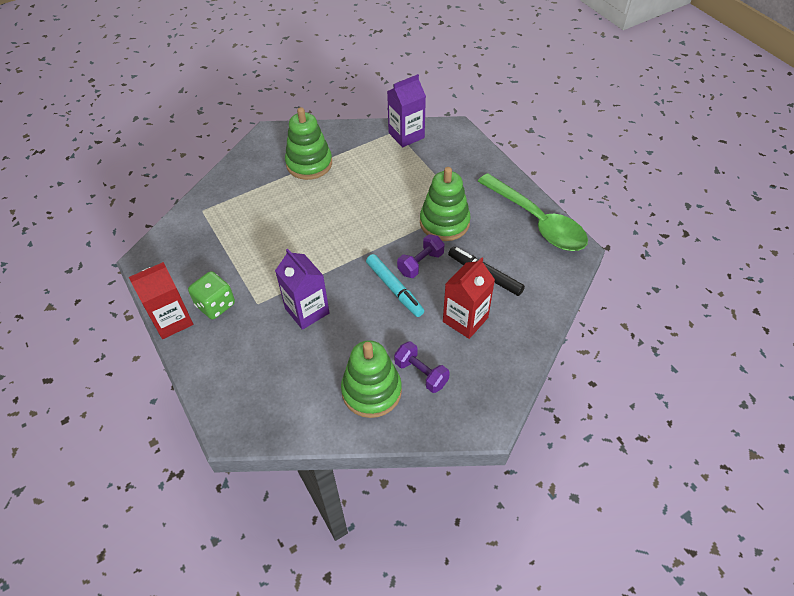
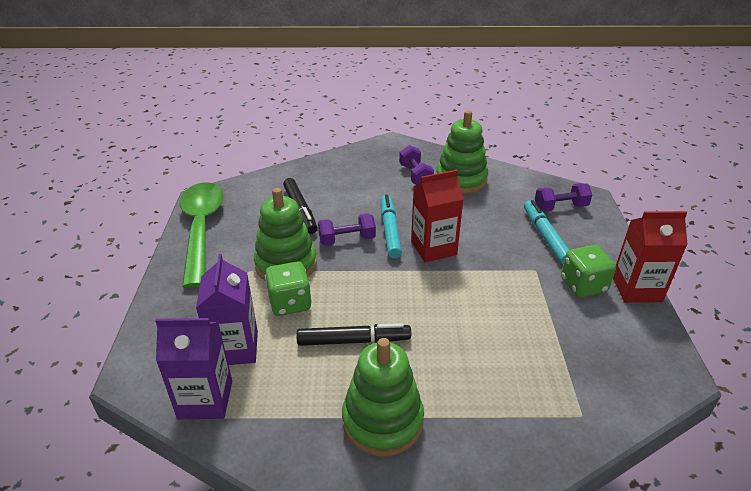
camera: 150 degrees left, 15 degrees down
(254, 396) = (560, 207): none -> purple dumbbell
(259, 346) = (545, 236): none -> turquoise marker
(307, 311) = (485, 245): purple carton -> purple carton (235, 348)
(354, 194) = (353, 341): none -> black marker
(414, 198) = (290, 303): none -> green dice
(465, 319) = (350, 190): red carton -> red carton (433, 248)

